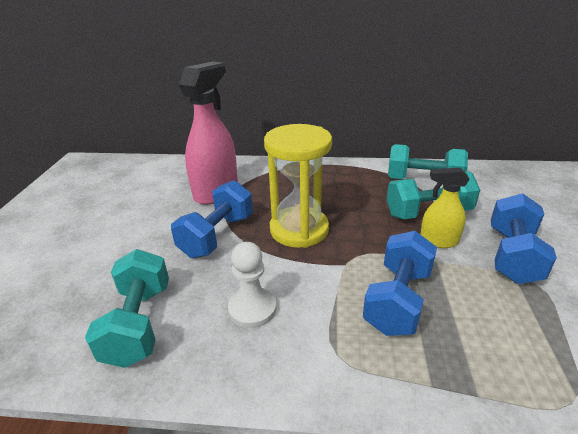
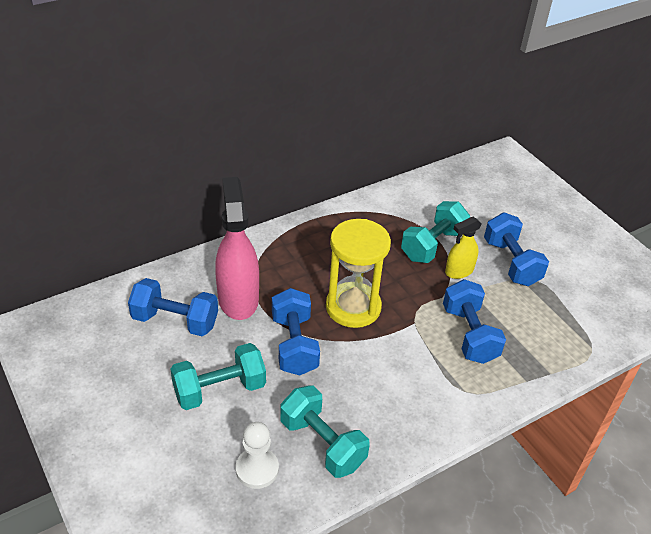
camera: 40 degrees left, 10 degrees up
(158, 188) = (175, 321): none -> blue dumbbell
(252, 309) = (386, 390): white pawn -> white pawn (257, 469)
(423, 181) = (404, 210): turquoise dumbbell -> turquoise dumbbell (219, 390)

